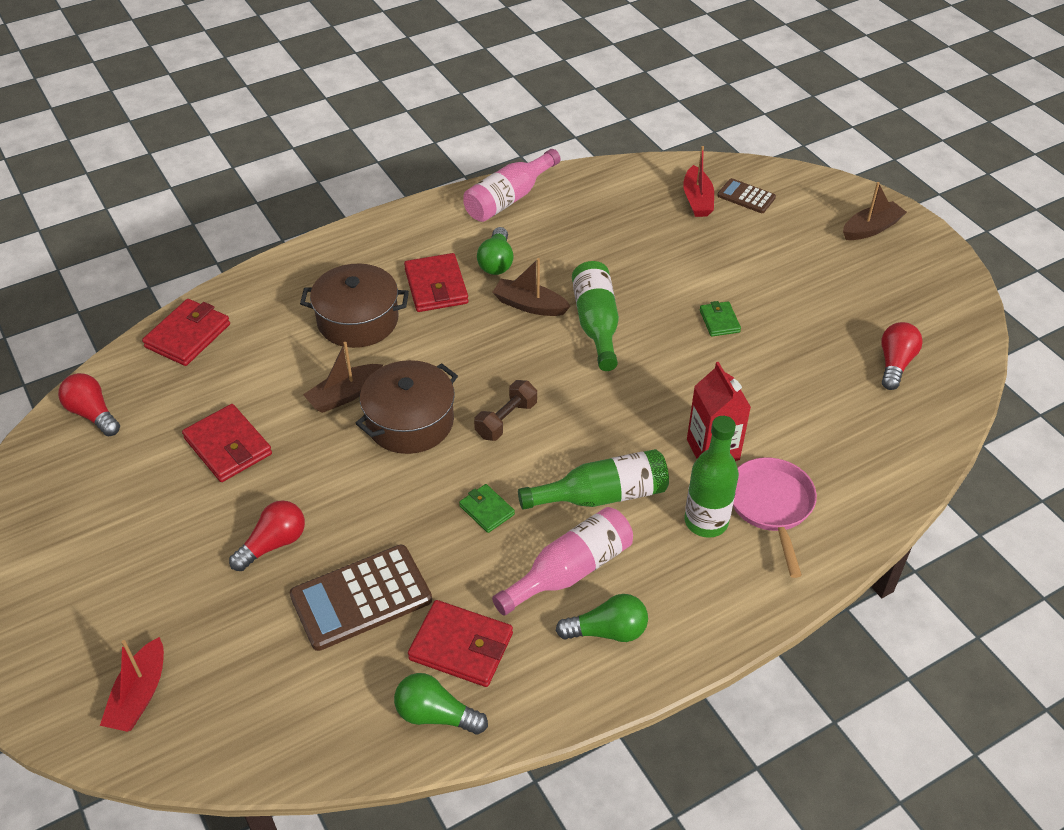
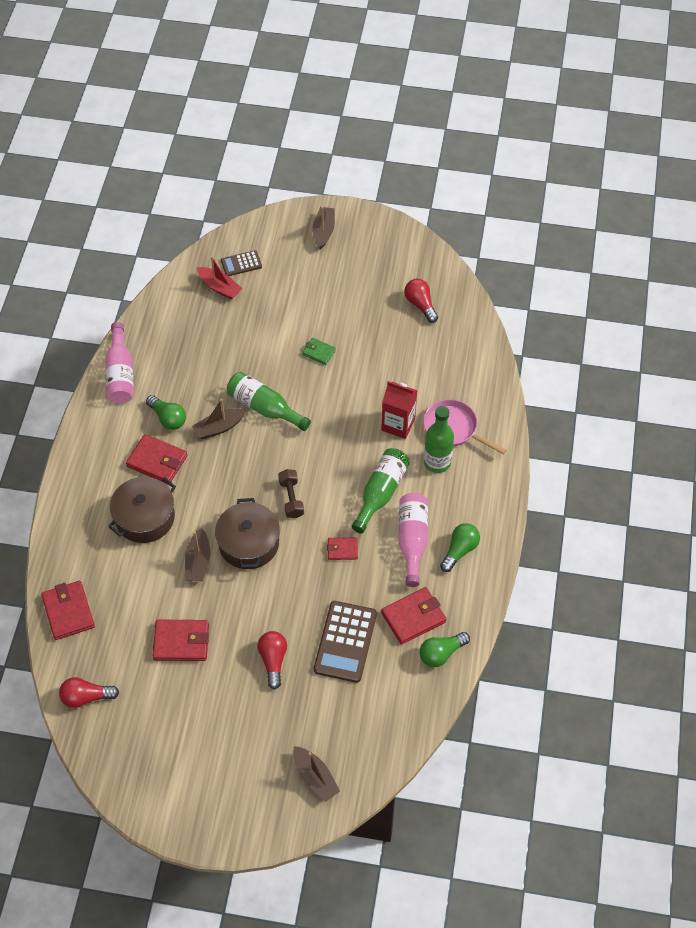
camera: 50 degrees left, 10 degrees up
(139, 695) = (315, 777): red boat -> brown boat
(487, 510) = (342, 549): green wallet -> red wallet

